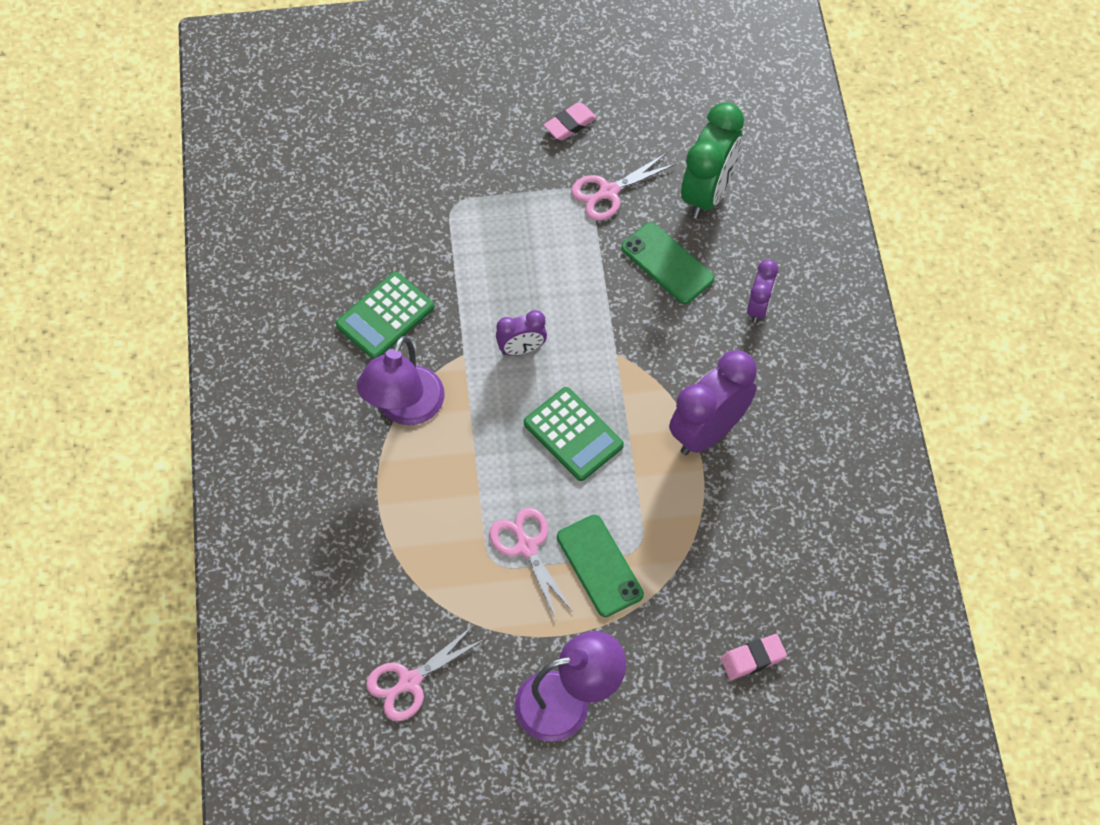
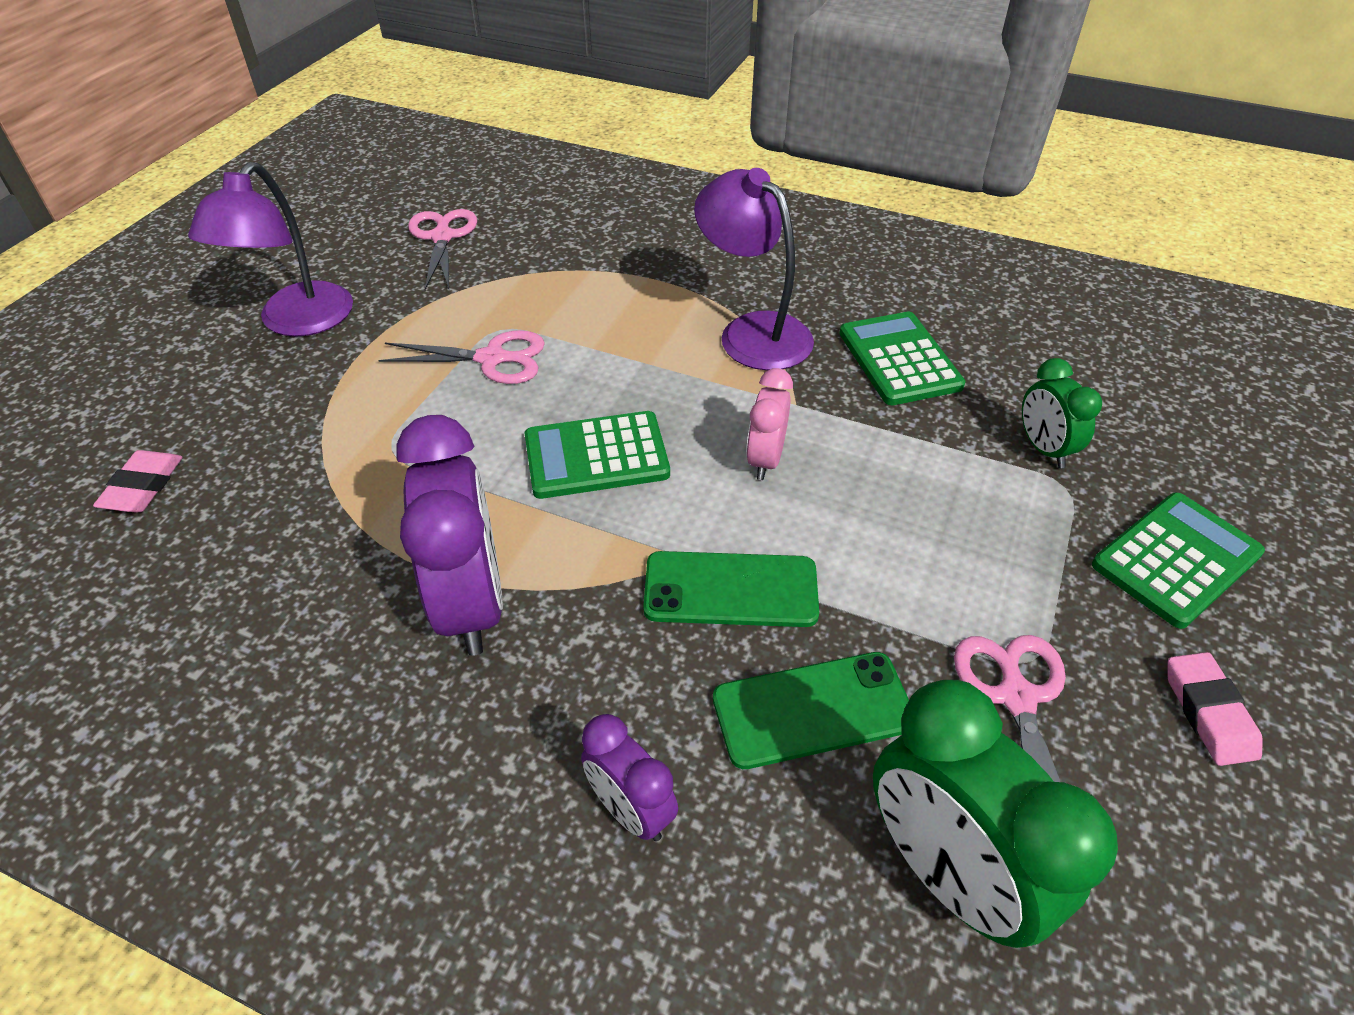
camera: 120 degrees right, 15 degrees down
(427, 221) = (1043, 449): none -> green clock
(480, 149) = (1176, 559): none -> green calculator
(521, 349) = (765, 460): purple clock -> pink clock
(599, 566) = (406, 406): green phone -> green phone (730, 590)

